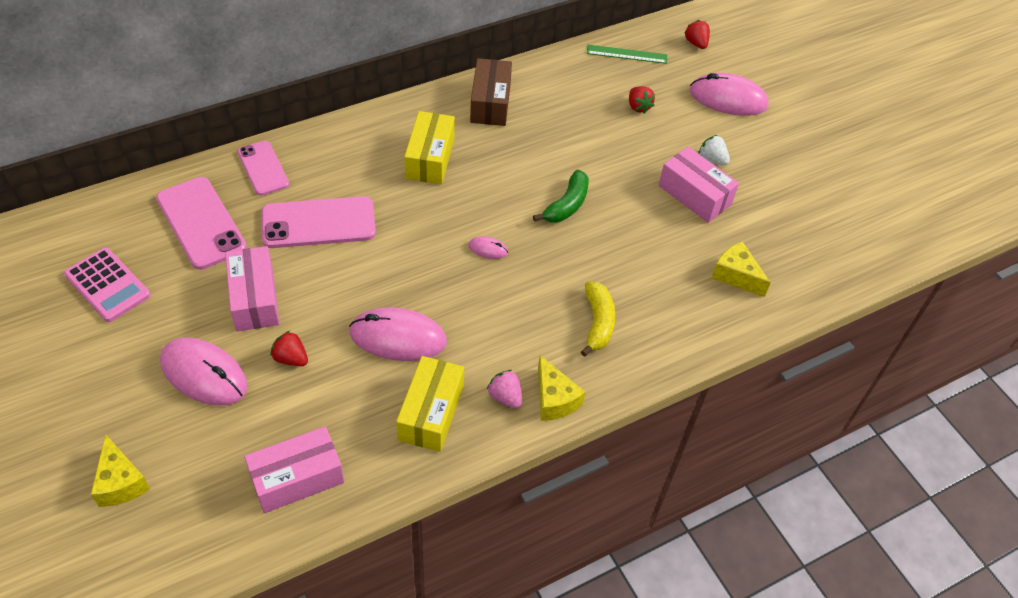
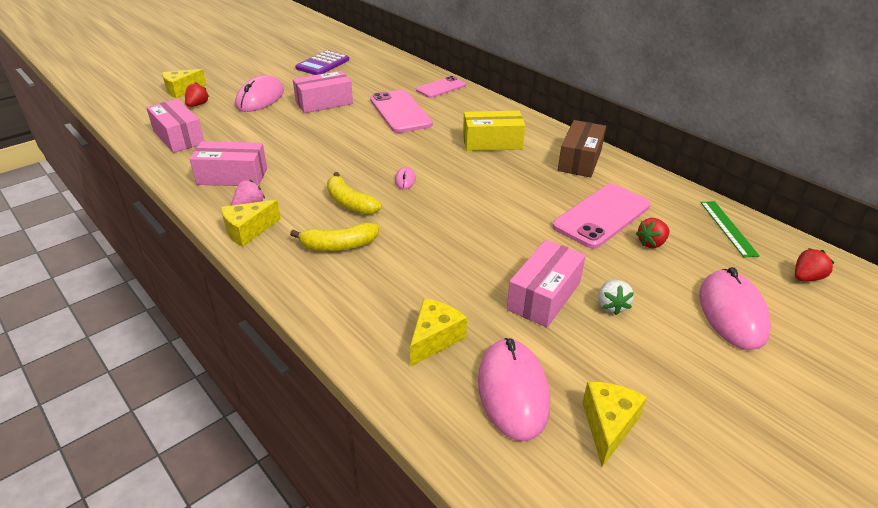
camera: 80 degrees right, 15 degrees down
(108, 285) = (323, 64): pink calculator -> purple calculator
(201, 223) = (382, 78): pink phone -> pink phone (601, 216)
(291, 358) = (276, 121): red strawberry -> red strawberry (197, 105)
(398, 337) = (301, 154): pink mouse -> pink mouse (513, 391)
(431, 413) = (232, 176): yellow box -> pink box
(490, 103) = (580, 160): brown box -> brown box turned 60 degrees counterclockwise
(522, 304) = (349, 203): none -> yellow banana
(566, 205) = (478, 213): green banana -> none
(712, 159) = (611, 306): white strawberry -> white strawberry turned 150 degrees clockwise
(826, 203) = (608, 426): none -> yellow cheese

